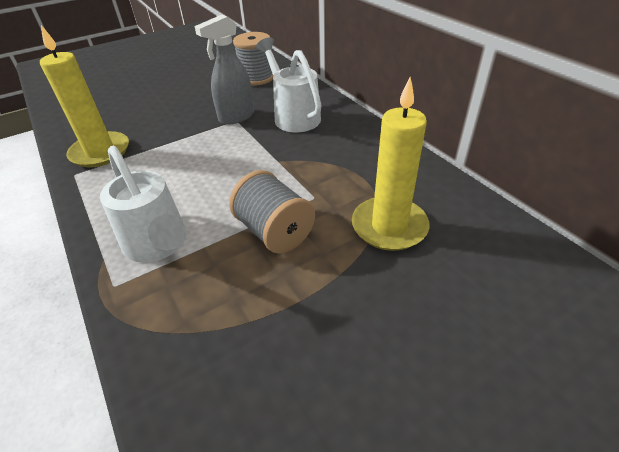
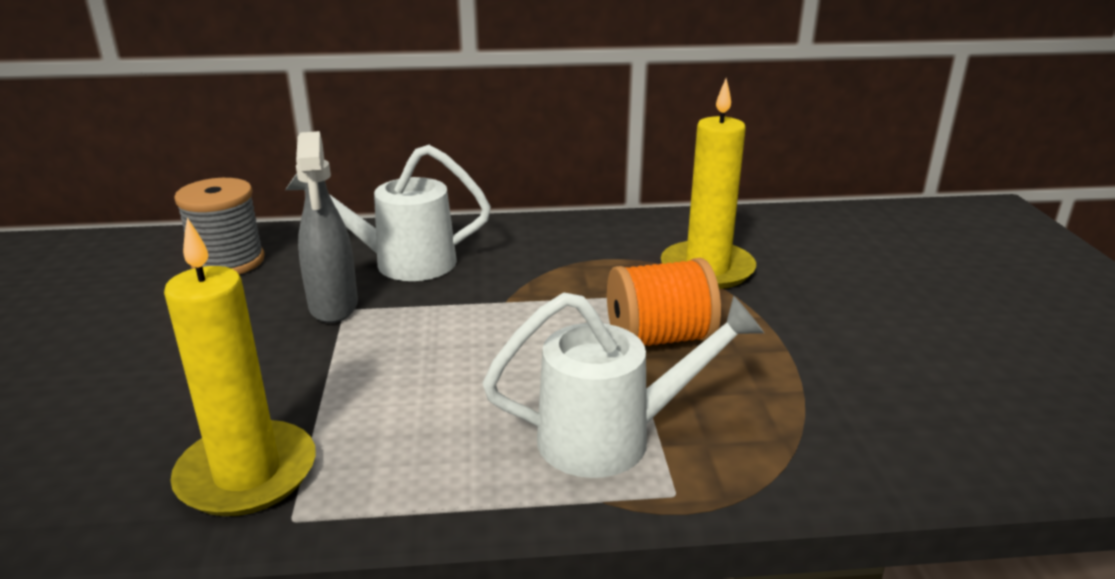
camera: 65 degrees left, 15 degrees down
(274, 232) = (659, 339): grey spool -> orange spool

